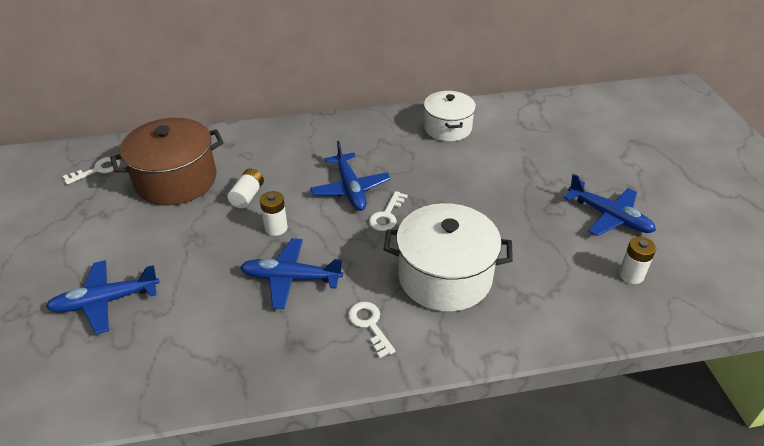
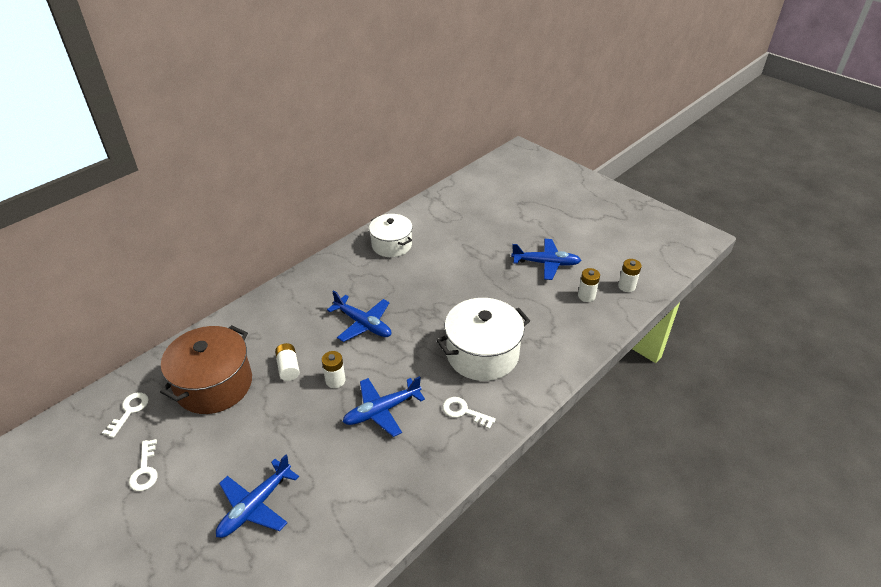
camera: 35 degrees left, 0 degrees up
(387, 215) = (407, 331): white key -> white key (145, 470)
(699, 289) = (626, 286): none -> white battery

